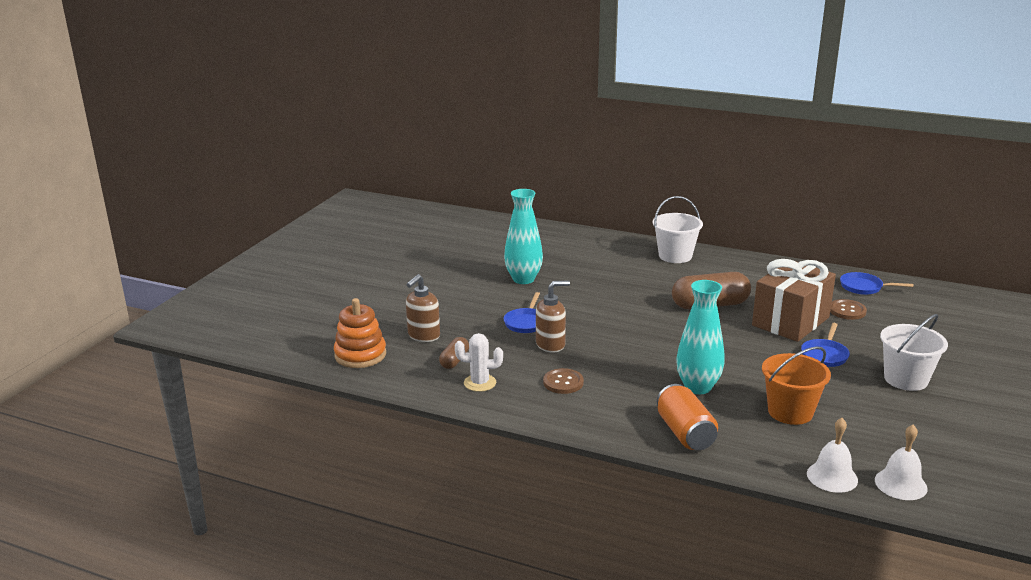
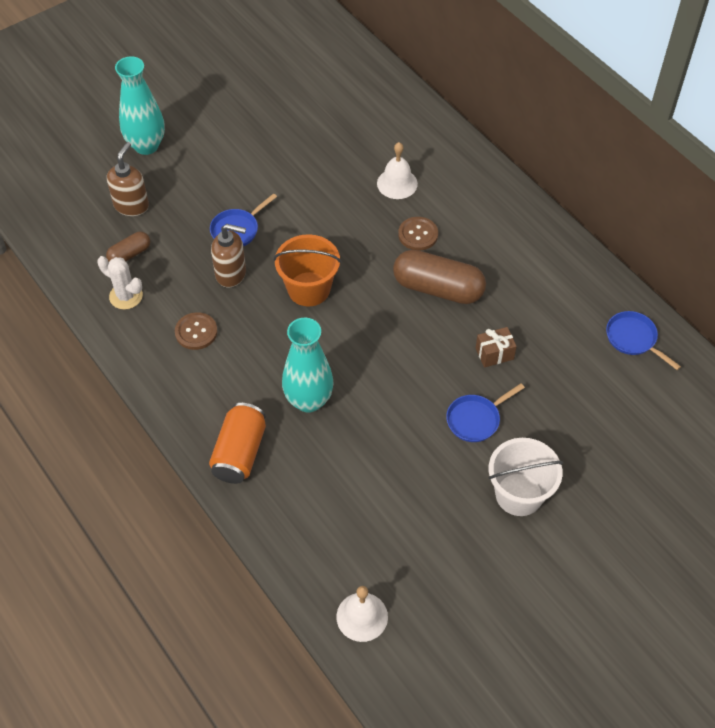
camera: 30 degrees right, 30 degrees up
(360, 355) = (59, 207): orange stacking toy -> none
(423, 336) = (131, 205): brown soap dispenser -> brown soap dispenser turned 135 degrees clockwise
(523, 279) = (292, 160): turquoise vase -> turquoise vase (146, 145)
(675, 256) = (481, 191): white bucket -> none
(790, 321) = (494, 354): brown gift -> brown gift, size x0.41
(790, 412) = (359, 477): orange bucket -> orange bucket (309, 289)
(832, 476) = (311, 574): white bell -> white bell (397, 183)
(847, 311) = (572, 366): brown button -> brown button (418, 234)

